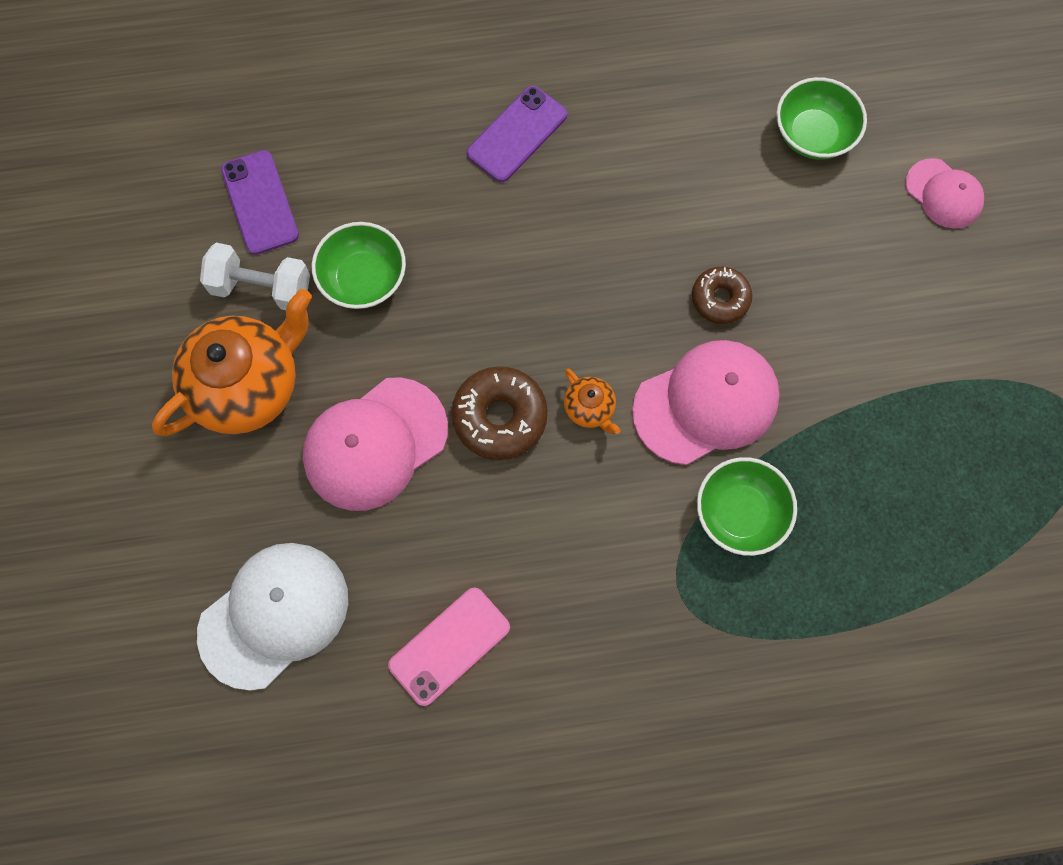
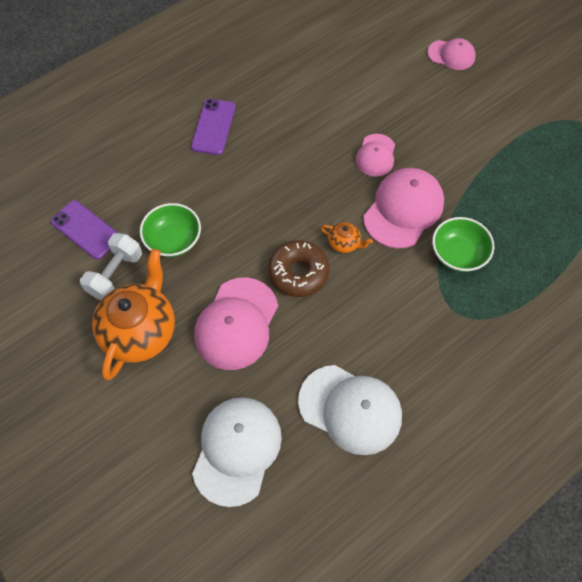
camera: 30 degrees left, 10 degrees down
(262, 288) = (115, 274): white dumbbell -> white dumbbell turned 45 degrees counterclockwise
(449, 646) = (350, 409): pink phone -> white cap
(720, 299) = (375, 155): brown donut -> pink cap
(813, 134) = (369, 57): green bowl -> none

